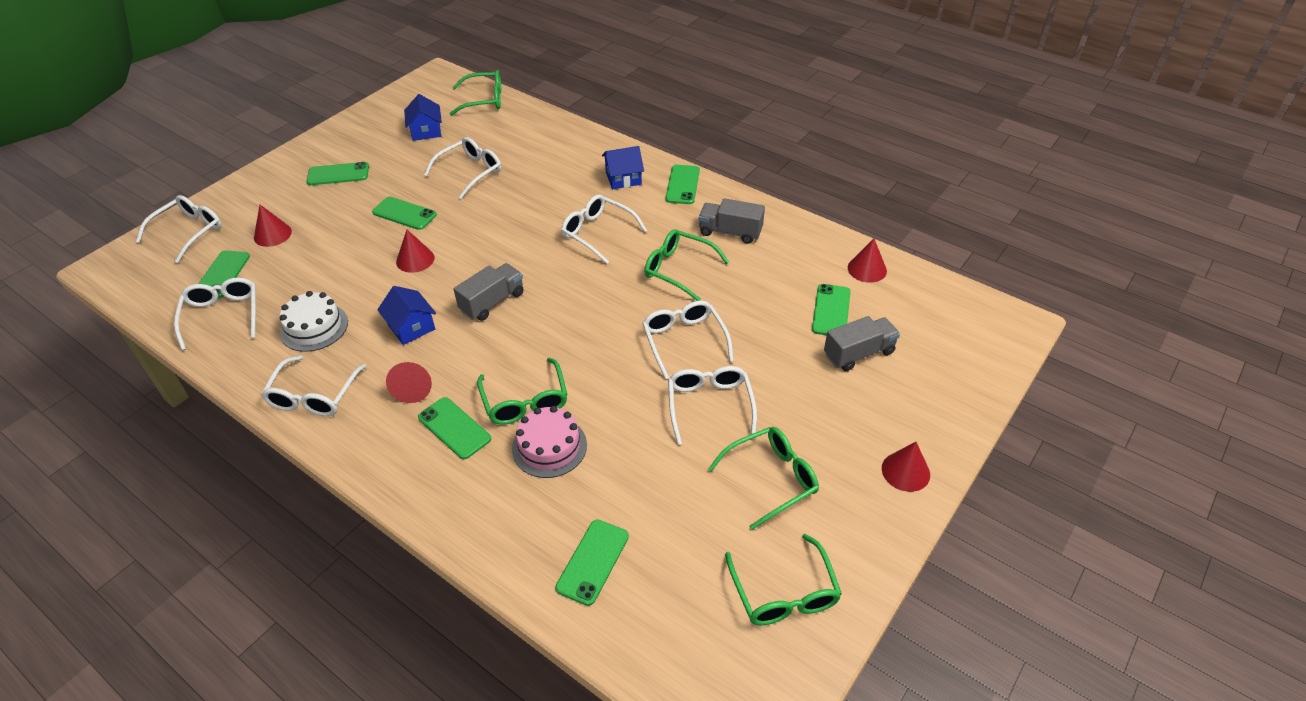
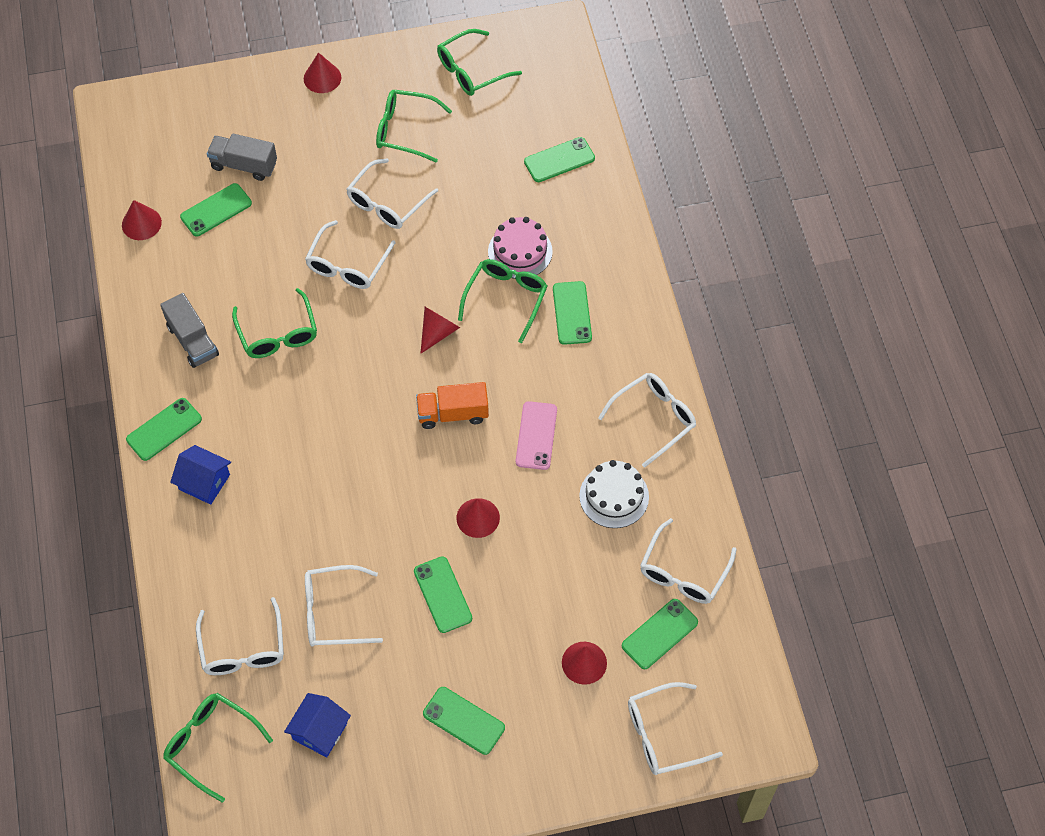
camera: 140 degrees left, 15 degrees up
(411, 327) = (536, 435): blue house -> pink phone
(413, 388) = (576, 370): red cone -> red cone (438, 332)
(492, 302) = (453, 413): grey truck -> orange truck
(597, 233) = (298, 427): white glasses -> white glasses (243, 648)
(784, 593) = (471, 71): green glasses -> green glasses turned 150 degrees counterclockwise

